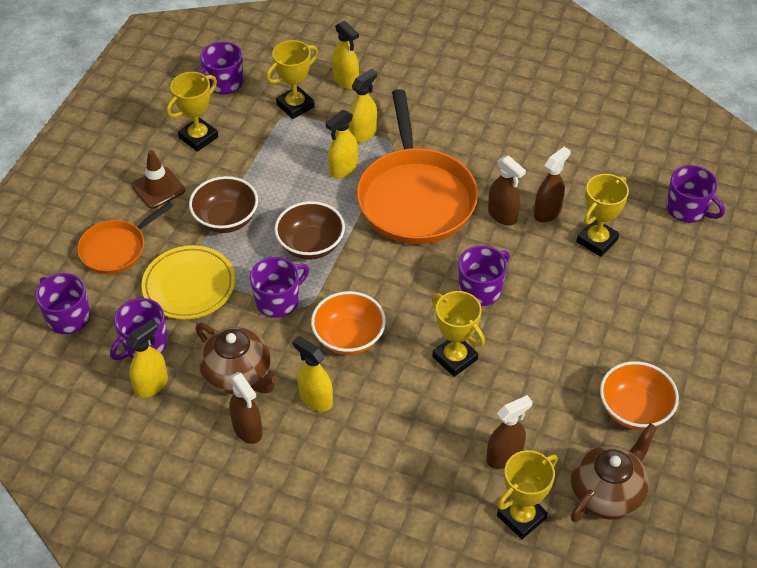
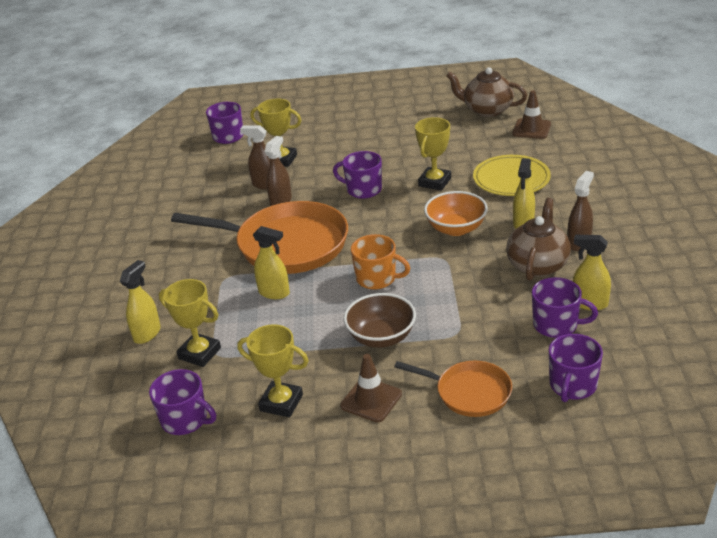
camera: 110 degrees left, 15 degrees down
(189, 286) = (474, 327): yellow plate -> yellow plate (511, 179)
(278, 301) = (449, 273): purple mug -> none
(311, 245) = (377, 278): brown bowl -> orange mug
(363, 134) = (220, 297): yellow spray bottle -> none
(415, 198) = (287, 245): orange pan -> orange pan turned 45 degrees clockwise
(504, 456) = (495, 145): brown spray bottle -> none
(521, 517) = (531, 129): yellow trophy -> brown traffic cone
(634, 410) = (419, 116): orange bowl -> none

